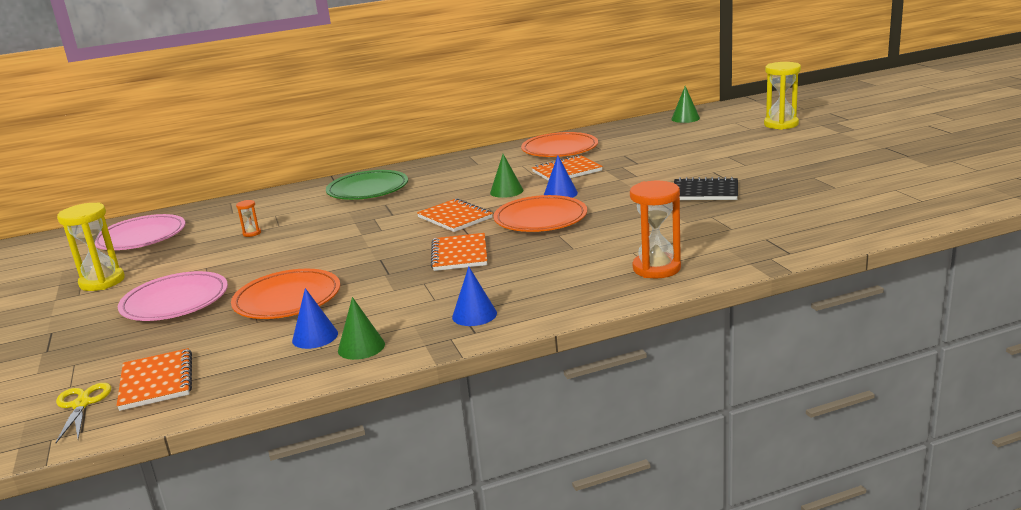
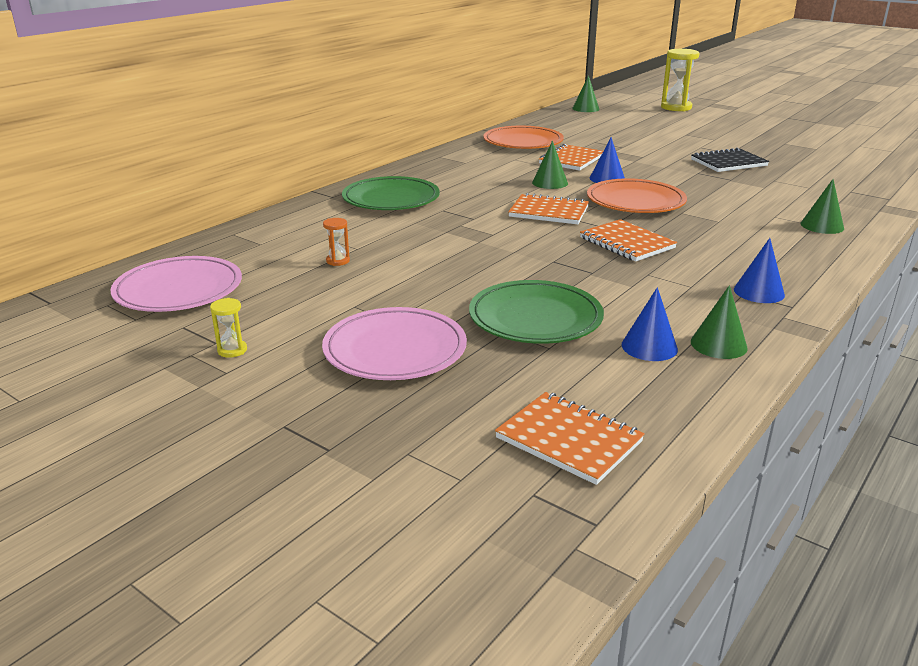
camera: 35 degrees left, 5 degrees up
(81, 404) = (526, 494): yellow scissors -> none
(102, 282) = (232, 350): yellow hourglass -> yellow hourglass, size x0.46
(287, 299) = (535, 318): orange plate -> green plate
(656, 268) = (822, 226): orange hourglass -> green cone

